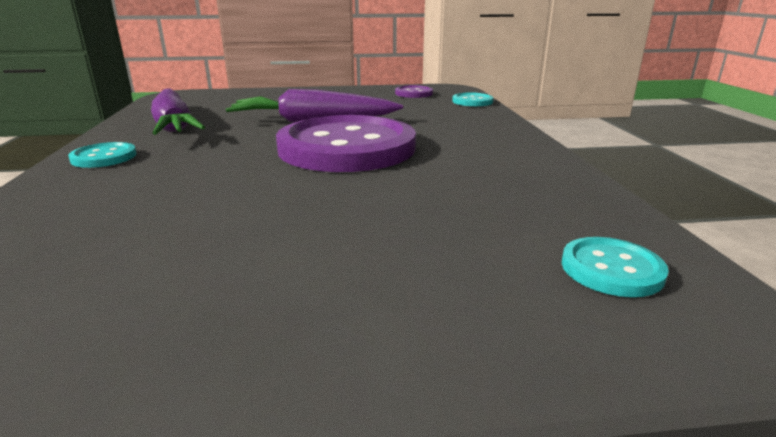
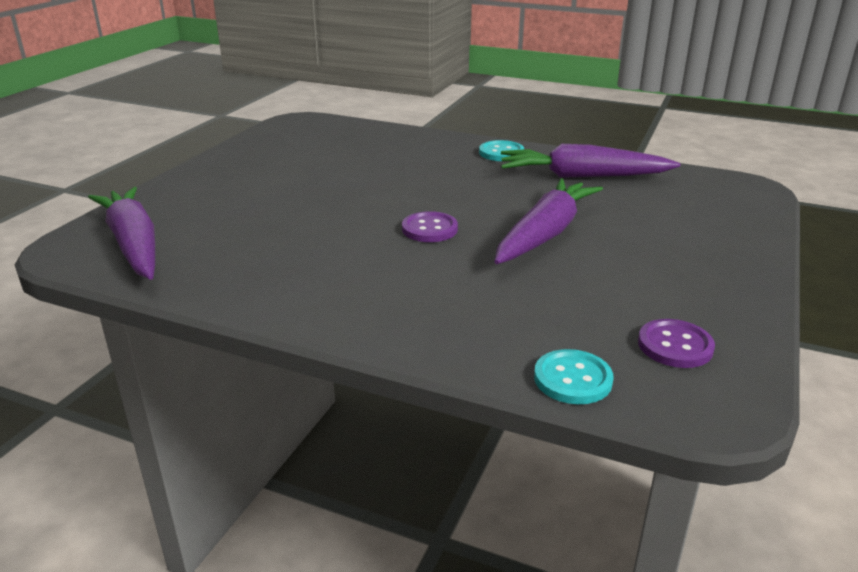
camera: 120 degrees right, 5 degrees up
(347, 148) = (429, 229): purple button -> purple button, size x0.41
(611, 269) = (134, 244): turquoise button -> purple carrot

